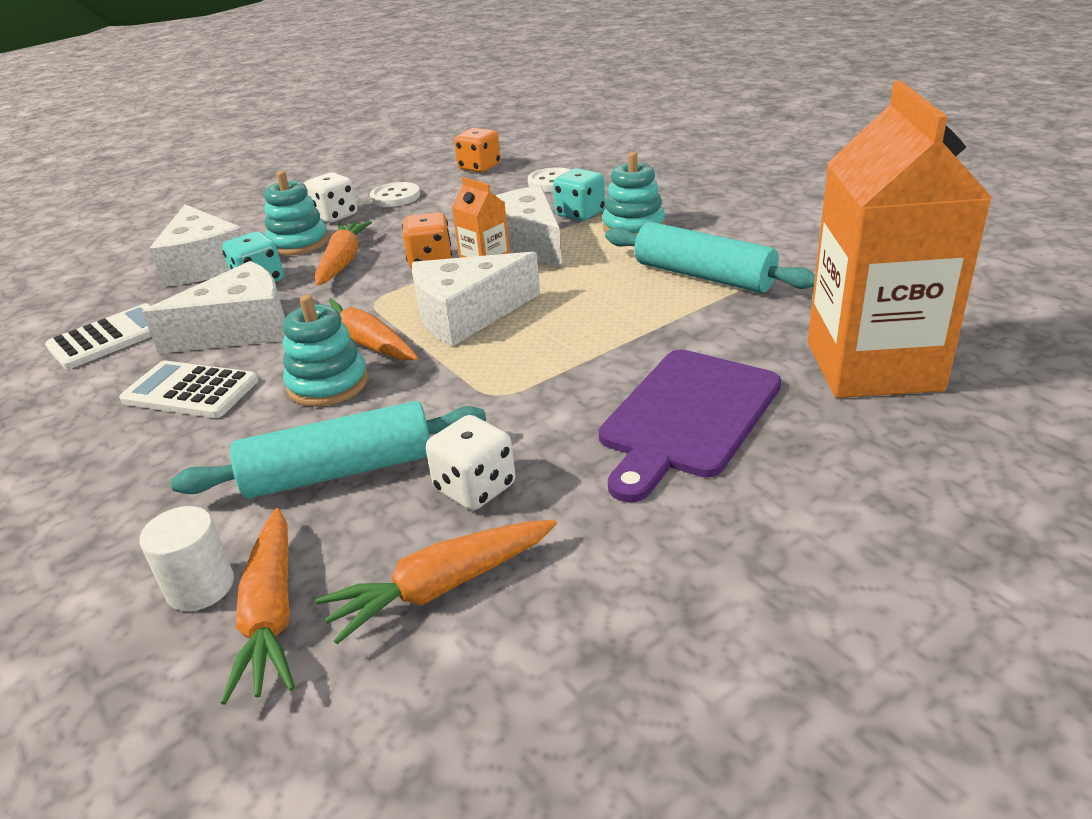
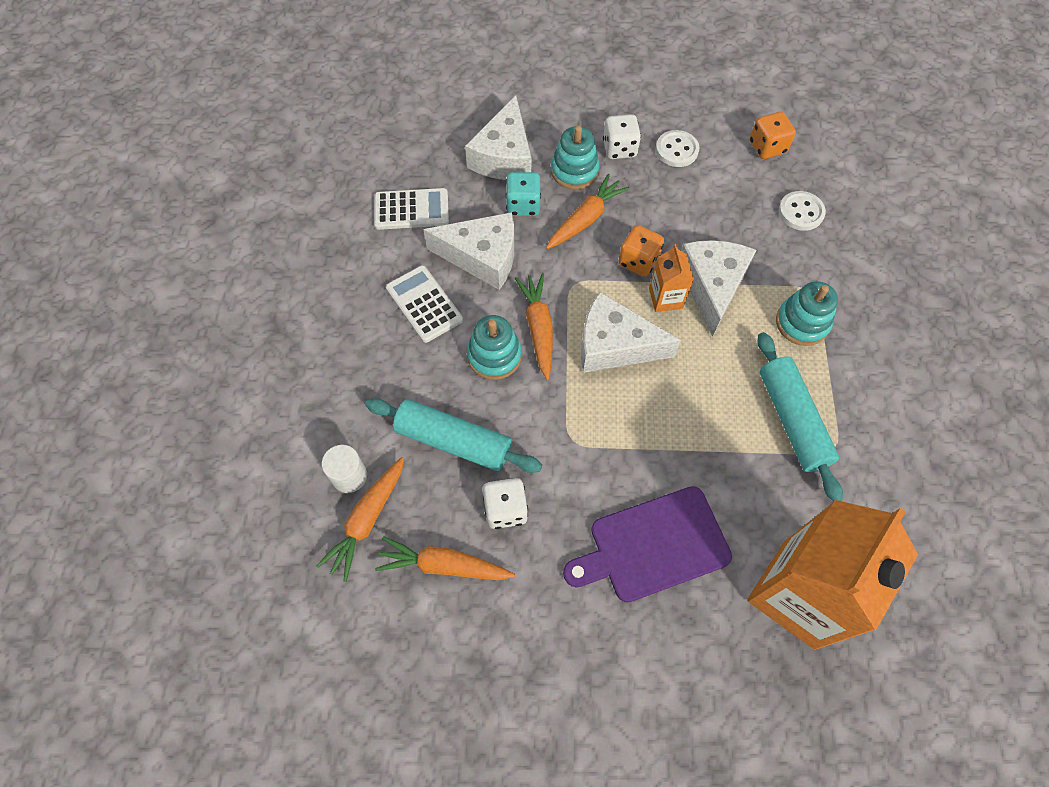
camera: 35 degrees right, 30 degrees up
(580, 214) = (781, 275): turquoise dice -> none

